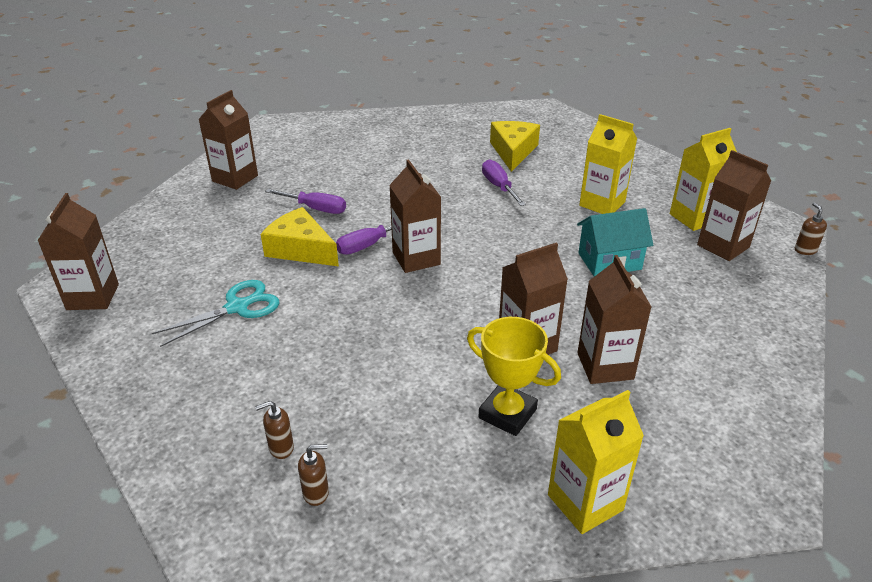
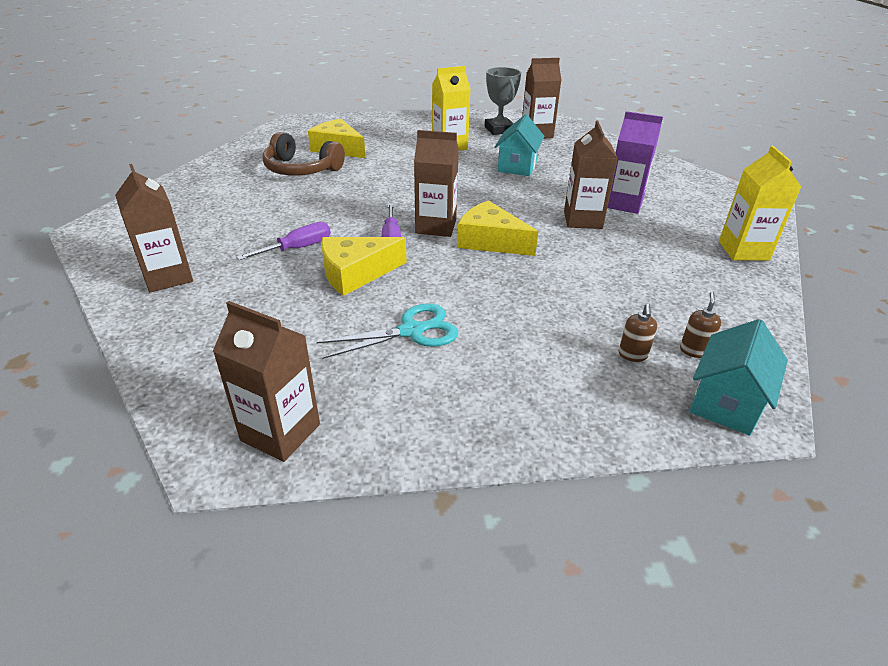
camera: 60 degrees left, 0 degrees up
(238, 307) = (412, 331): turquoise scissors -> turquoise scissors turned 75 degrees clockwise
(240, 534) = (726, 402): none -> turquoise house
(418, 298) = (490, 241): none -> yellow cheese
(449, 153) = (301, 169): none -> brown headphones
(499, 187) = (379, 168): purple screwdriver -> none
(507, 413) = (649, 249): yellow trophy -> none
(605, 366) = (623, 204): brown carton -> purple carton
(694, 218) = (499, 130): yellow carton -> grey trophy
(805, 250) = (562, 119): brown soap dispenser -> none

